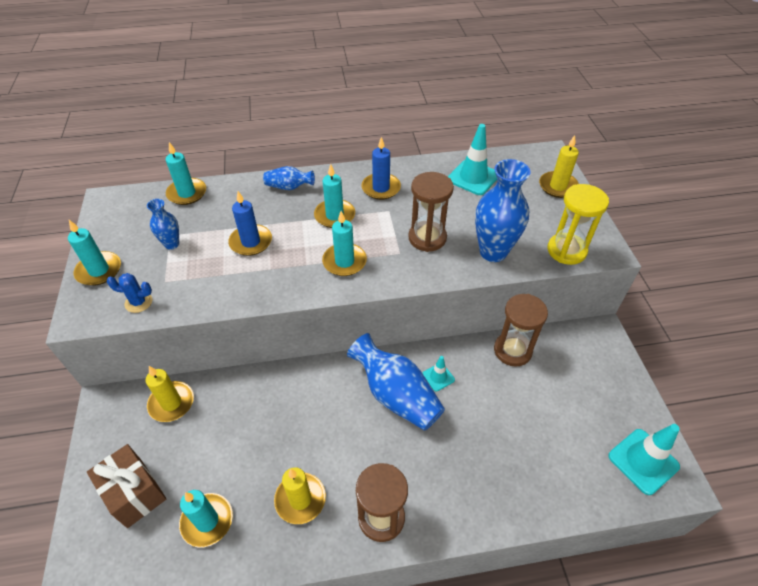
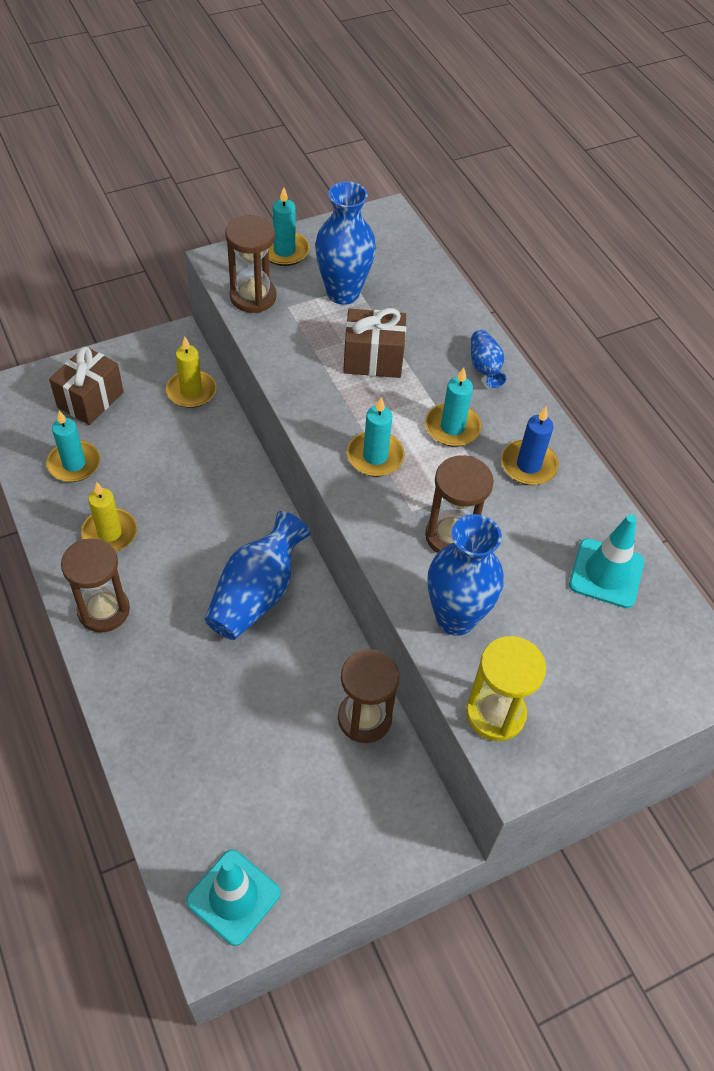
camera: 70 degrees right, 5 degrees up
(138, 302) = (253, 297): blue cactus -> brown hourglass
(172, 244) = (343, 293): blue vase -> blue vase, size x1.90
(187, 193) = (429, 277): turquoise candle -> none
(251, 242) = (373, 359): blue candle -> brown gift
(438, 377) = (295, 635): turquoise traffic cone -> none
(558, 186) = (641, 694): yellow candle -> none

